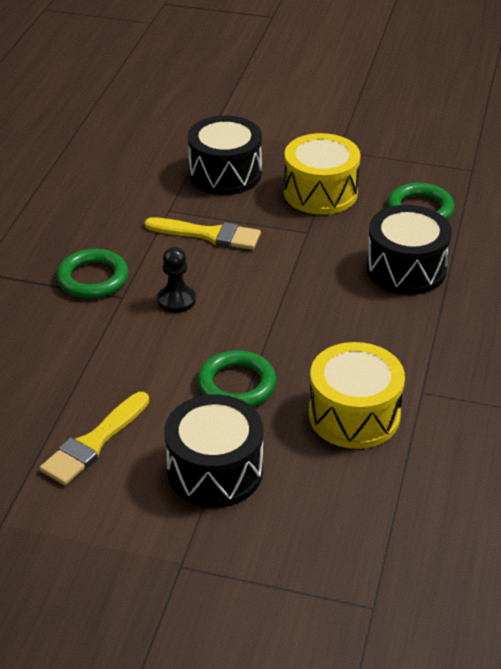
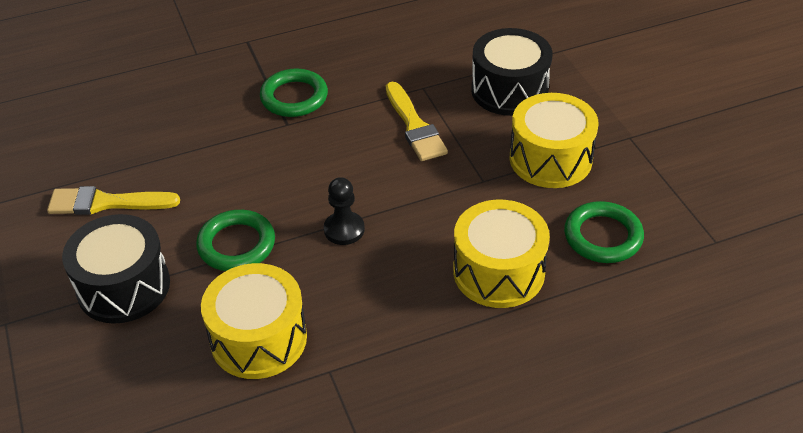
camera: 55 degrees right, 5 degrees up
(176, 300) = (311, 154): black pawn -> black pawn (344, 229)
(406, 269) = (498, 272): black drum -> yellow drum

